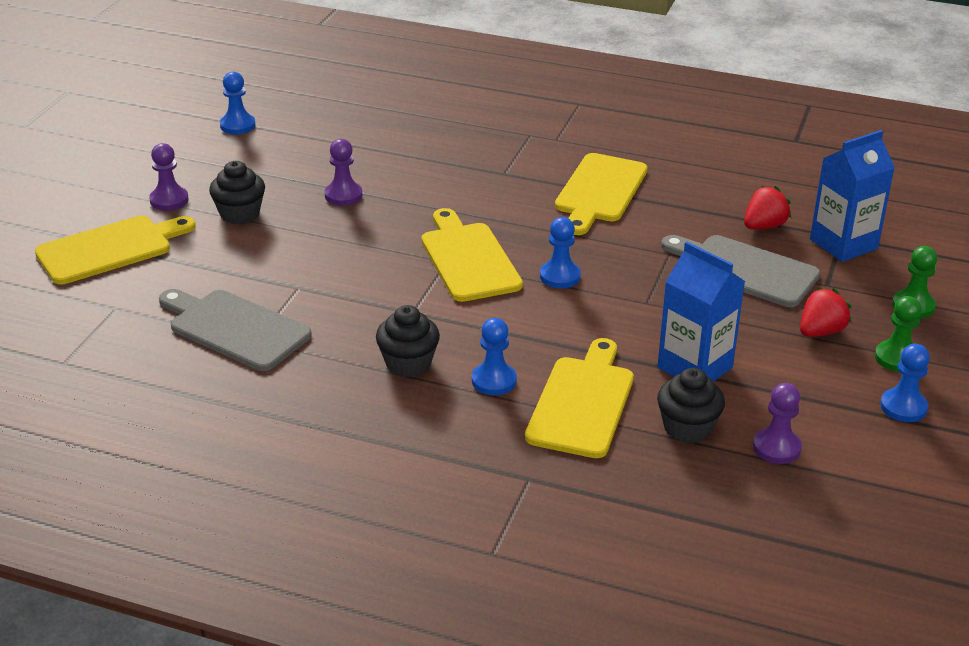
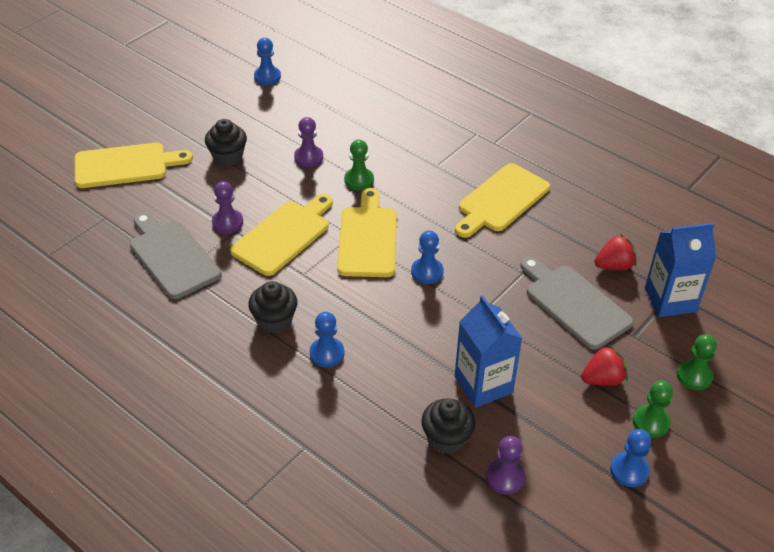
camera: 20 degrees right, 10 degrees up
(169, 200) = (186, 132): purple pawn -> purple pawn (227, 222)
(420, 205) = (359, 180): none -> green pawn
(582, 403) = (380, 392): yellow cutting board -> yellow cutting board (284, 235)

